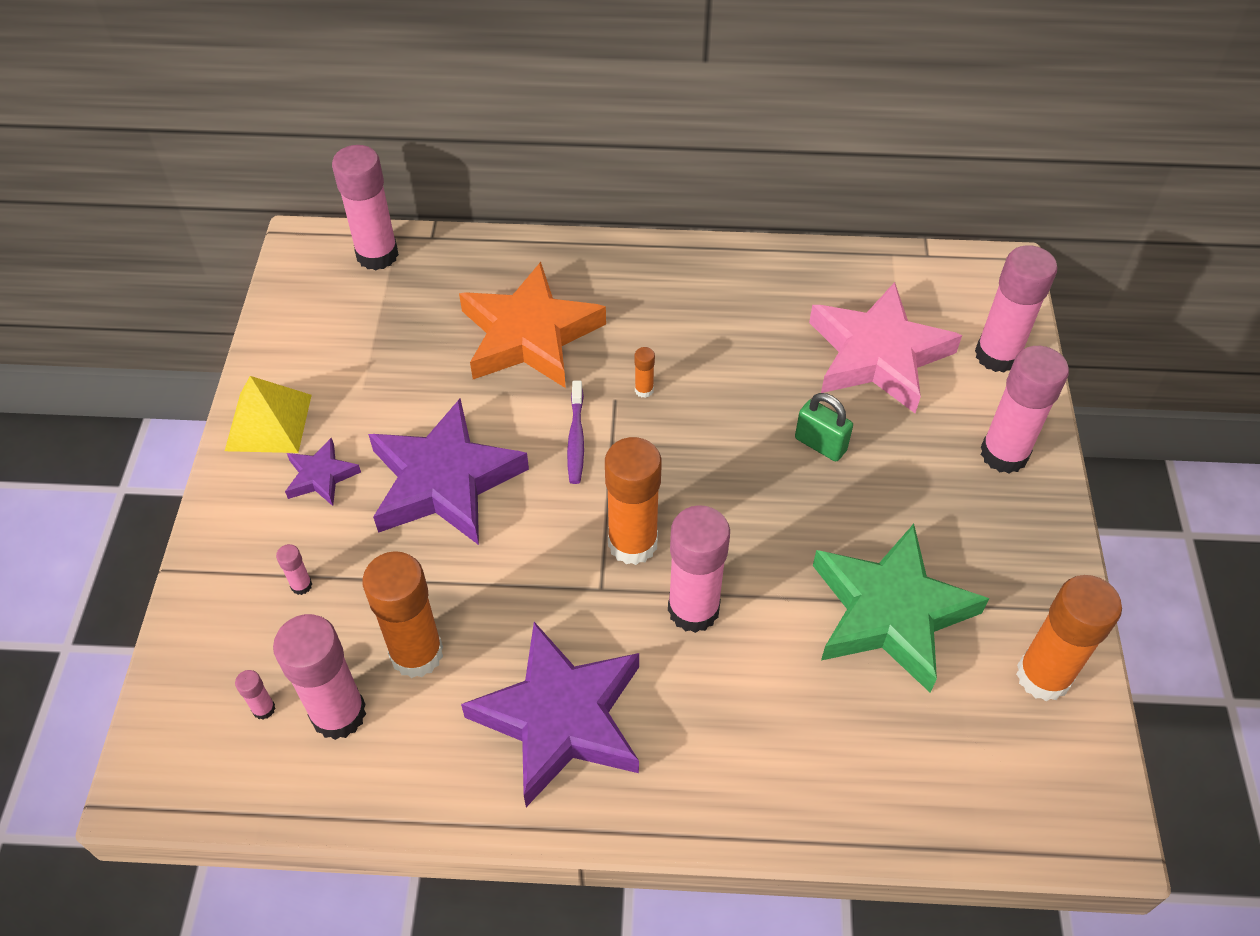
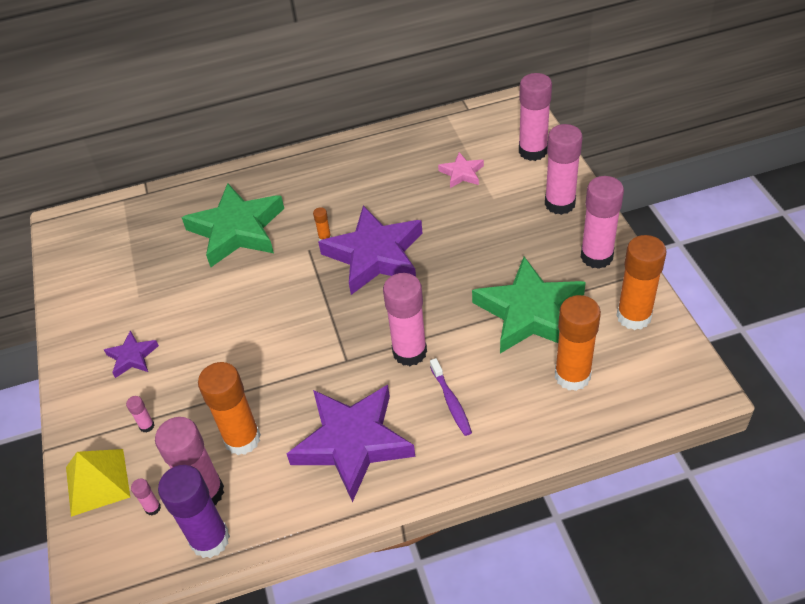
camera: 15 degrees left, 5 degrees down
(268, 422) = (81, 337): yellow pyramid -> yellow pyramid (97, 482)
(318, 785) = (210, 539): none -> purple glue stick
(377, 255) = (114, 214): pink glue stick -> pink glue stick (596, 256)
(444, 481) = (217, 332): purple star -> purple star (375, 255)
(529, 335) = (237, 230): orange star -> green star
(576, 439) = (293, 280): purple toothbrush -> purple toothbrush (451, 401)
(632, 543) = (355, 327): orange glue stick -> orange glue stick (572, 376)
(820, 444) = (448, 234): green padlock -> none
(878, 355) = (462, 173): pink star -> pink star, size x0.47

